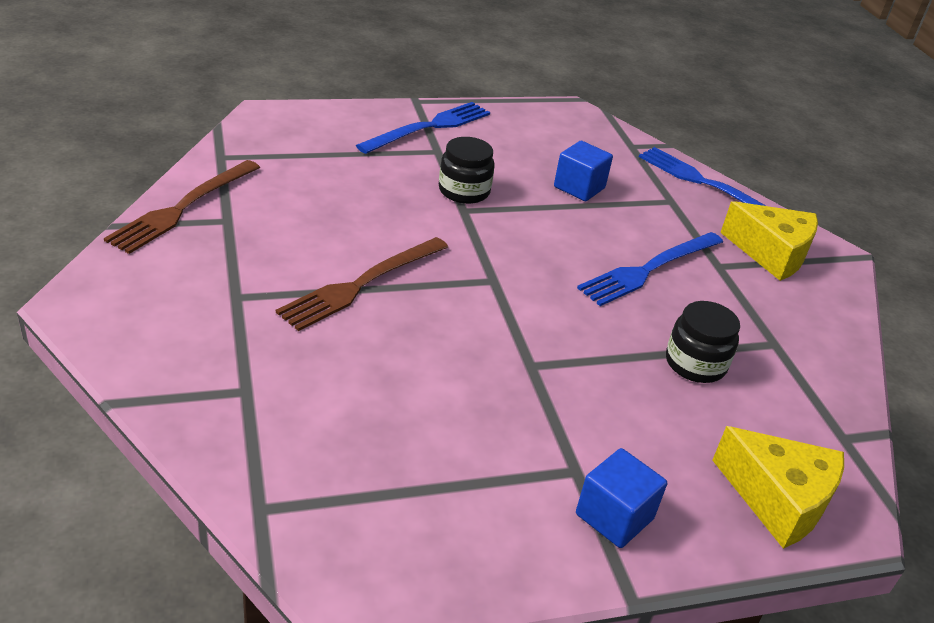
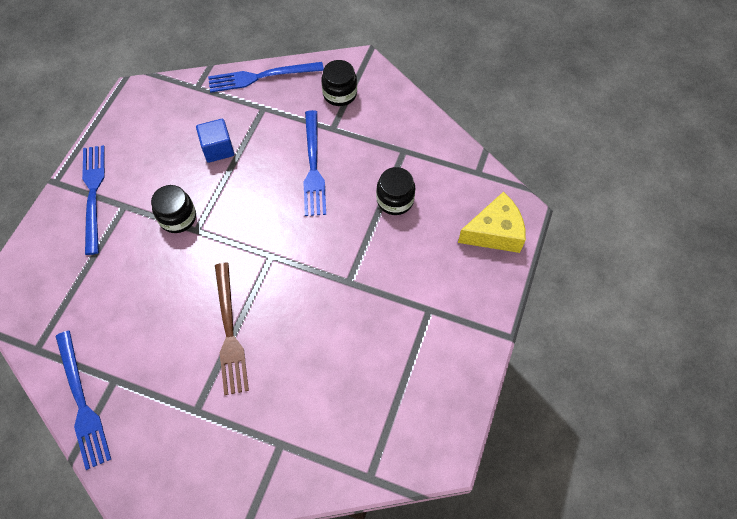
camera: 50 degrees left, 25 degrees up
(183, 208) = (82, 402): brown fork -> blue fork
(614, 516) = (465, 312): blue cube -> none
(771, 253) = (339, 94): yellow cheese -> black jar

